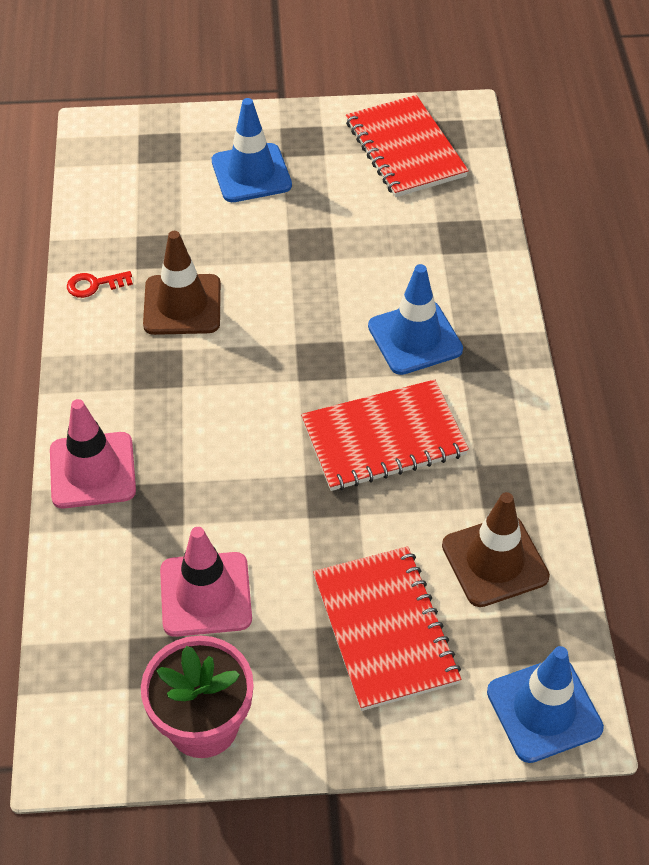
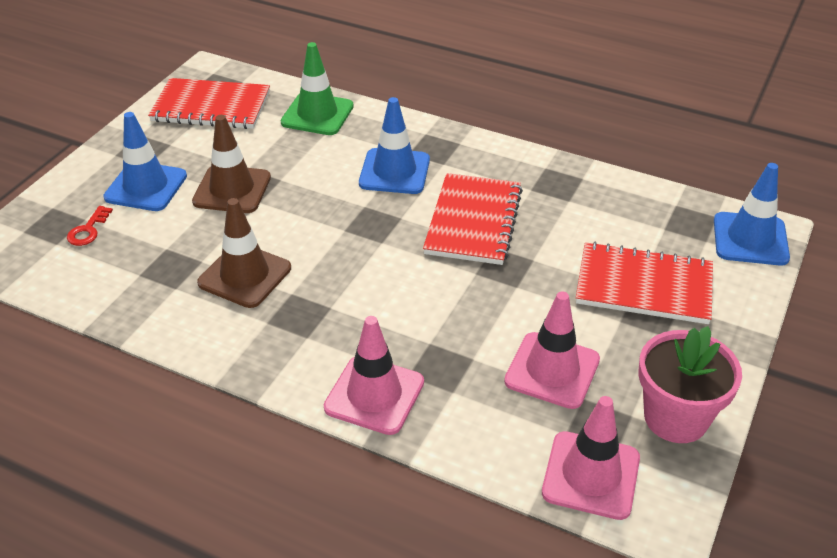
camera: 60 degrees left, 10 degrees down
(88, 677) = (591, 475): none -> pink traffic cone
(94, 285) = (167, 320): red key -> red key (88, 230)
(460, 232) = (317, 114): none -> green traffic cone
(495, 561) = (618, 213): brown traffic cone -> brown traffic cone (232, 190)

